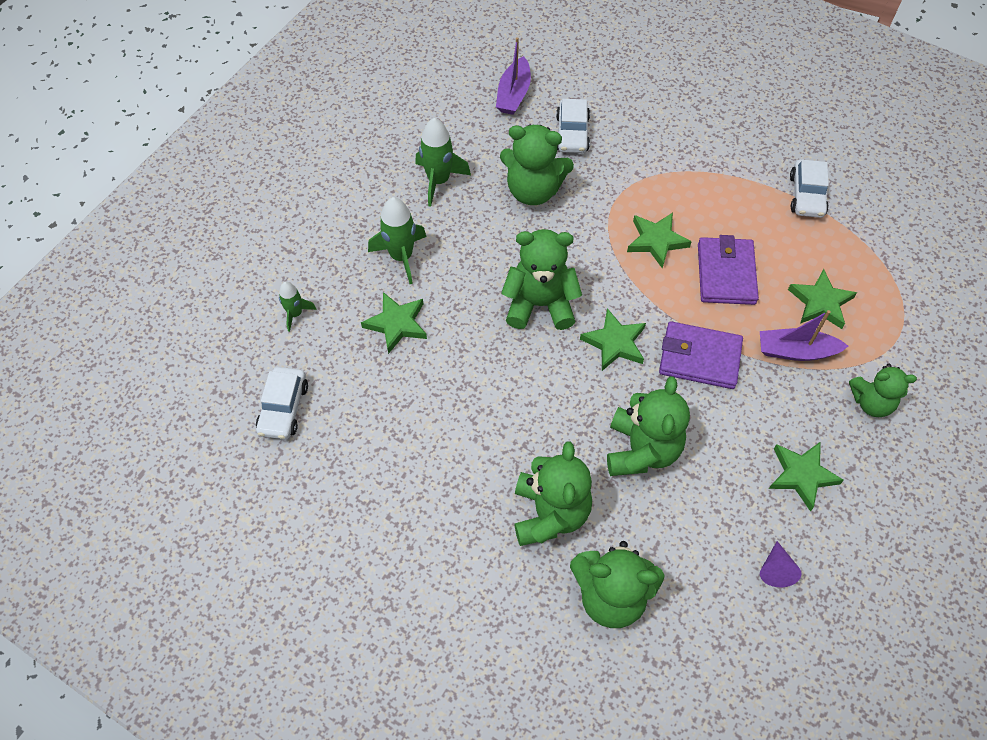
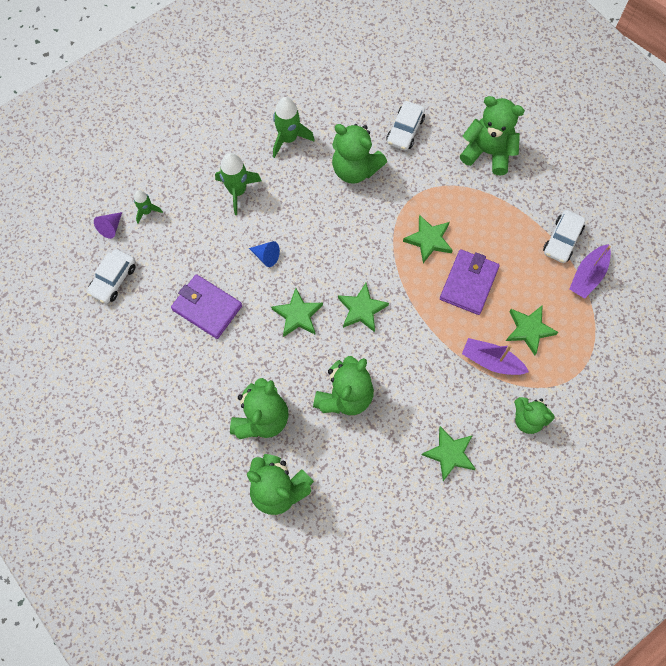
camera: 20 degrees right, 10 degrees up
(397, 324) = (213, 243): green star -> green star (297, 315)
(470, 319) = (266, 256): none -> blue cone
(513, 94) = (375, 83): purple boat -> purple boat (588, 275)
(540, 304) = (321, 261): green teddy bear -> green teddy bear (488, 152)
(699, 358) = (418, 342): purple wallet -> purple wallet (207, 308)
(776, 569) = (398, 513): purple cone -> purple cone (111, 227)

